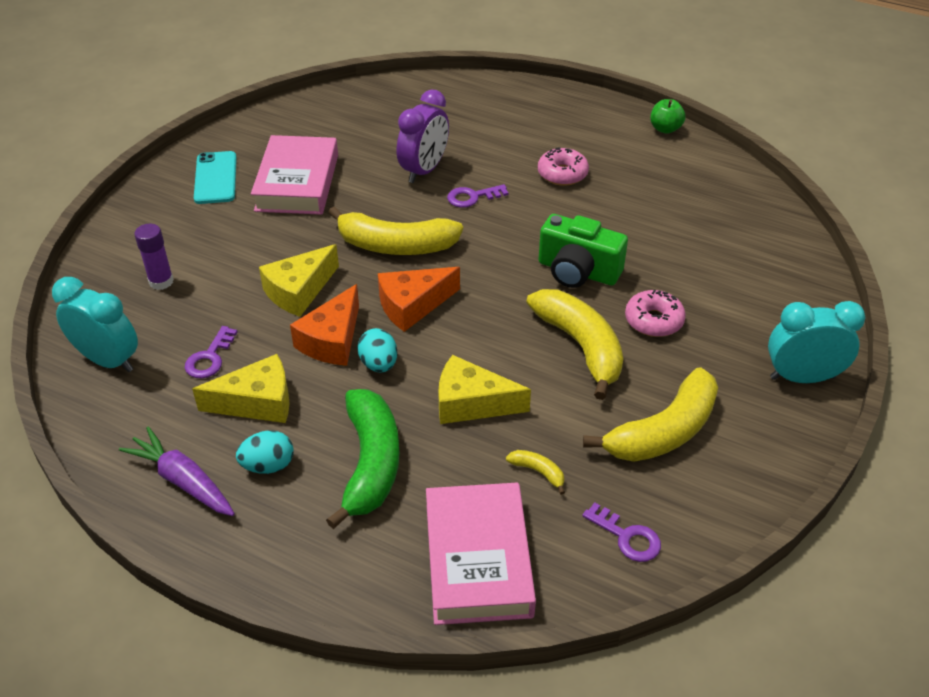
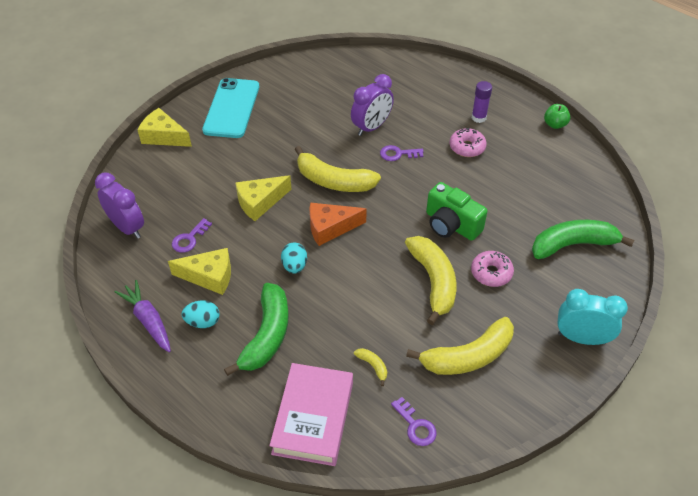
camera: 15 degrees right, 5 degrees up
(108, 360) = (127, 227): turquoise clock -> purple clock
(161, 281) = (175, 178): purple glue stick -> purple glue stick (478, 117)
(216, 178) = (232, 108): turquoise phone -> turquoise phone, size x1.53
(297, 182) = (283, 121): pink book -> none
(332, 340) = (270, 242): orange cheese -> none
(471, 403) = (345, 307): yellow cheese -> yellow cheese (164, 136)
(745, 266) = (572, 244): none -> green banana

